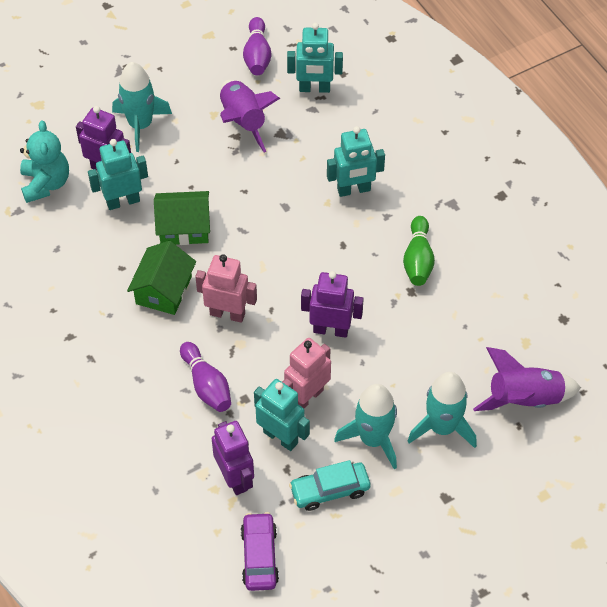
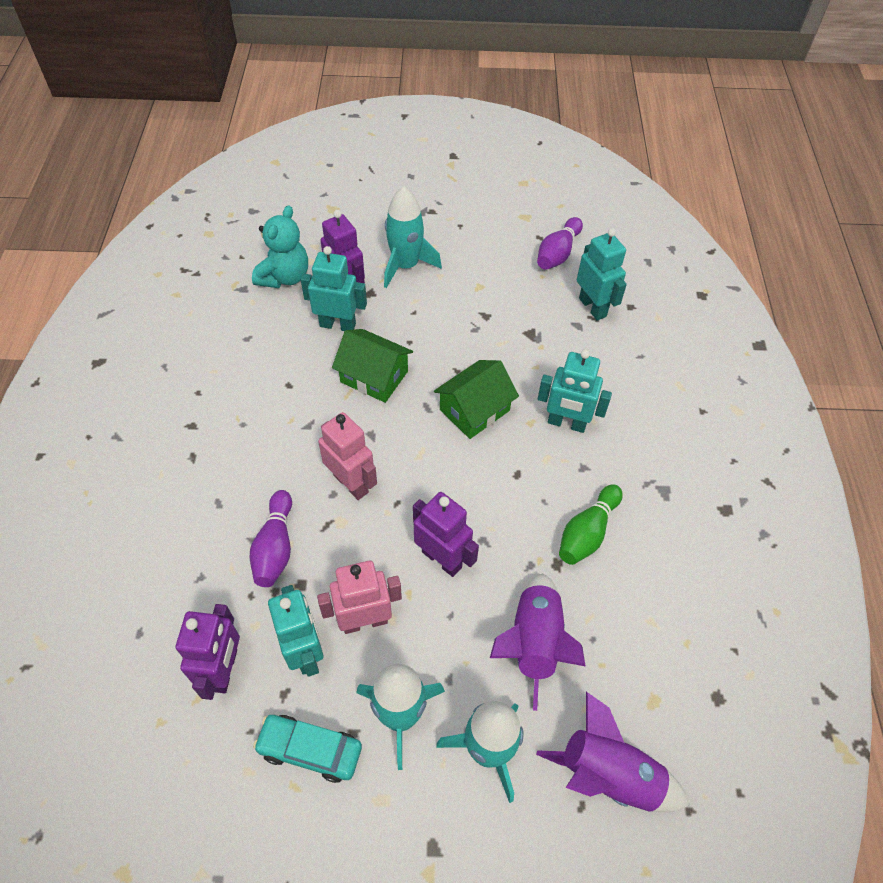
camera: 30 degrees right, 0 degrees up
(163, 290) = (309, 427): green house -> green house (474, 410)
(243, 121) = (502, 306): purple rocket -> purple rocket (534, 642)
(259, 556) = (178, 784): purple car -> none
(314, 88) = (593, 307): turquoise robot -> turquoise robot turned 150 degrees counterclockwise

